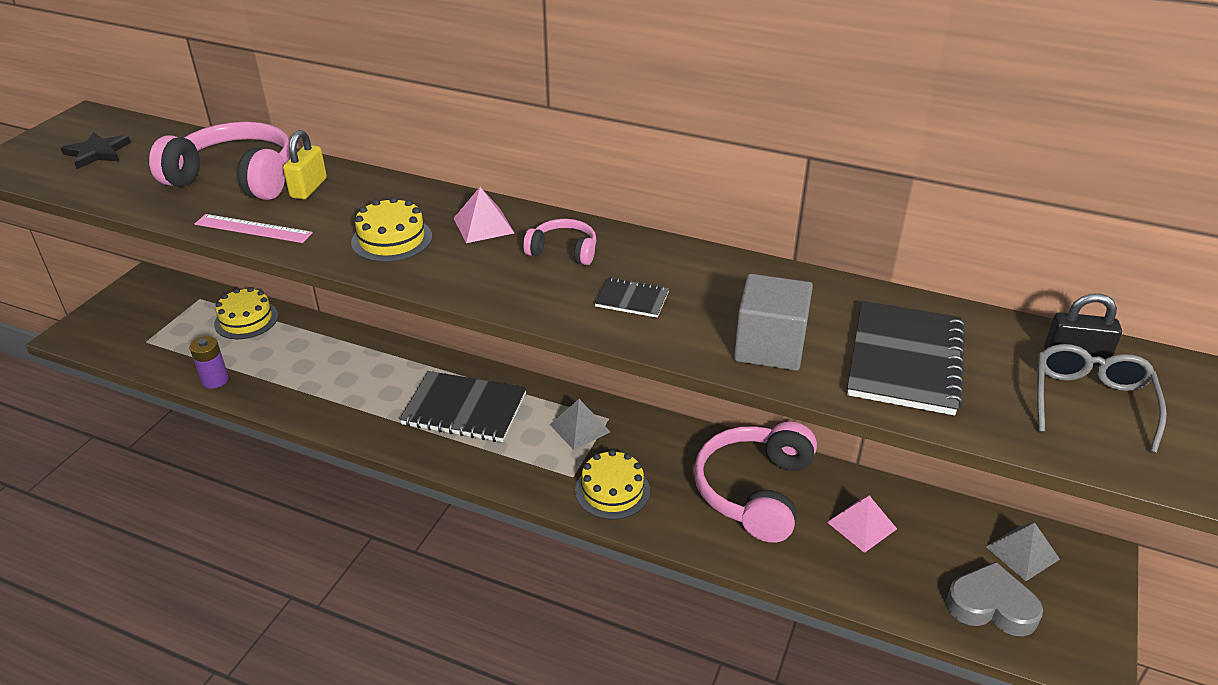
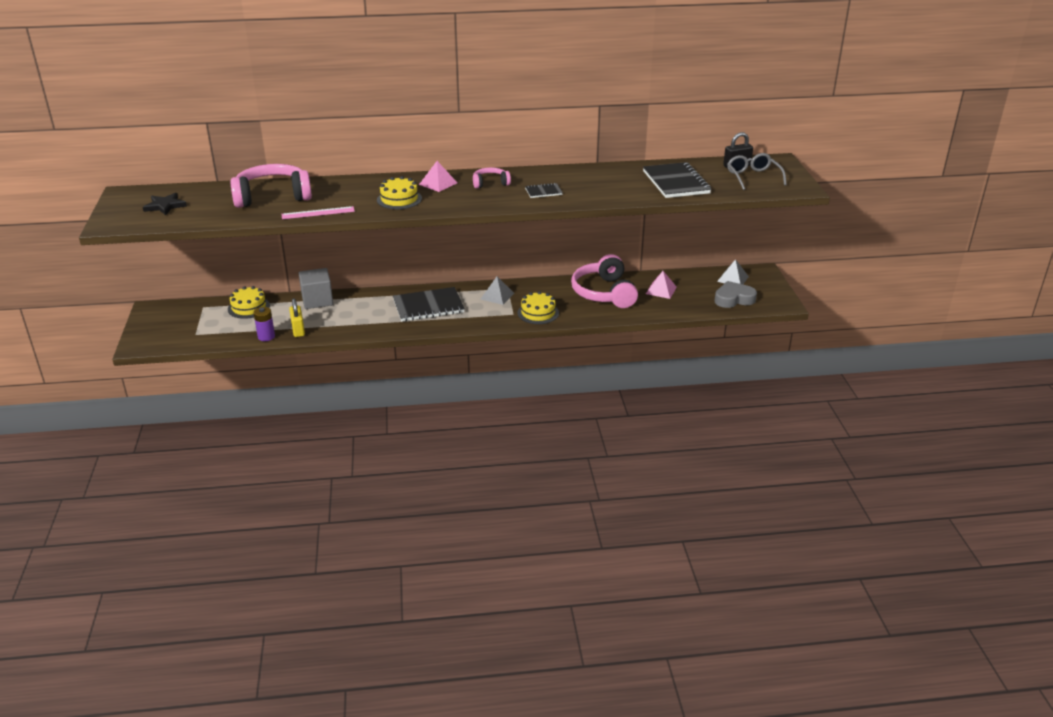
camera: 30 degrees left, 5 degrees down
(308, 188) = (322, 191): yellow padlock -> yellow padlock (298, 330)
(769, 347) = (619, 192): grey cube -> grey cube (317, 300)

